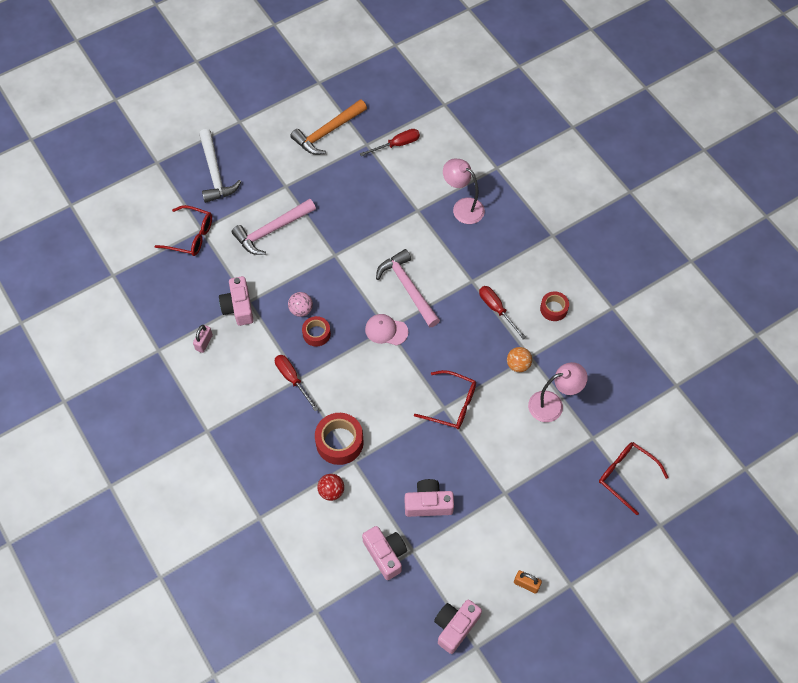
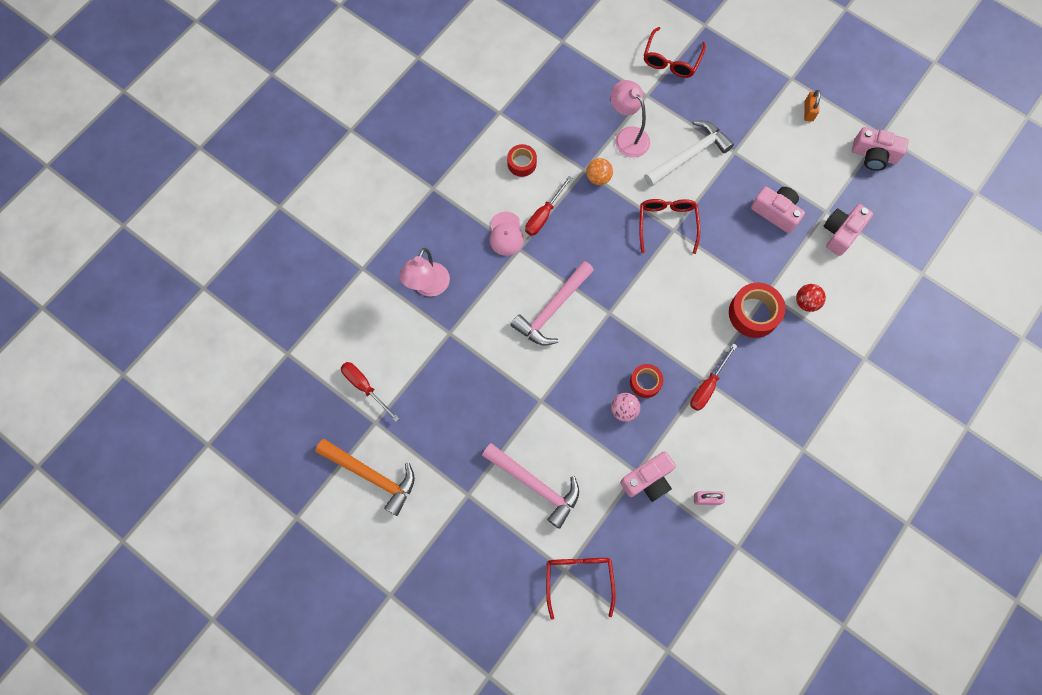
camera: 110 degrees left, 10 degrees up
(215, 173) = (479, 590): white hammer -> white hammer (689, 155)
(386, 330) = (612, 313): pink cap -> pink cap (506, 234)
(428, 503) = (776, 212): pink camera -> pink camera turned 150 degrees clockwise

